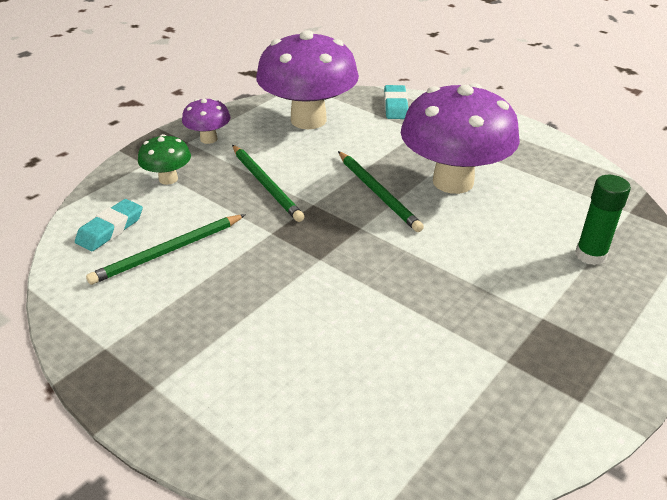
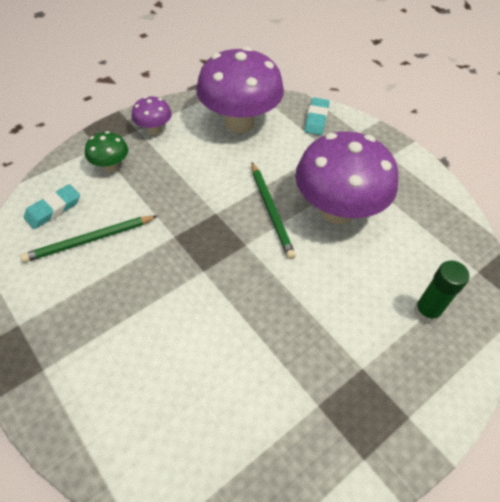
camera: 10 degrees right, 15 degrees up
(266, 184) = (184, 185): green pencil -> none

